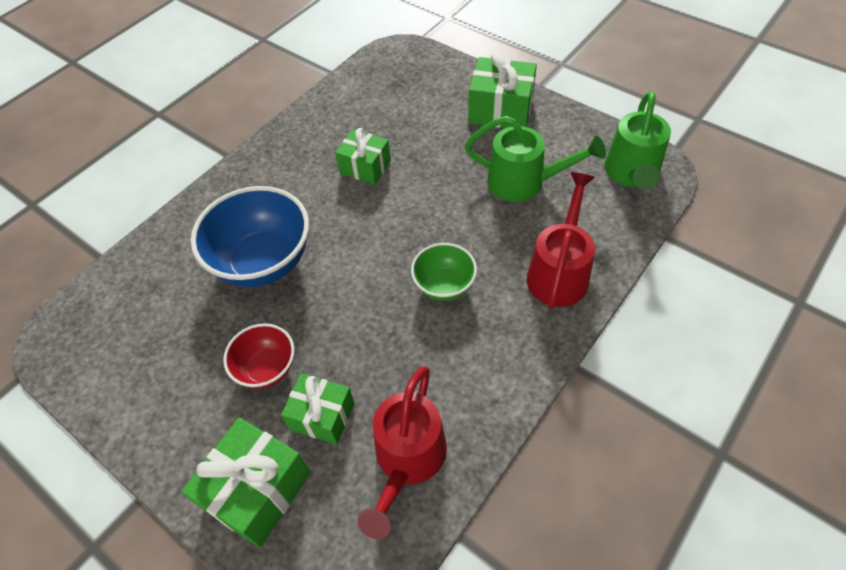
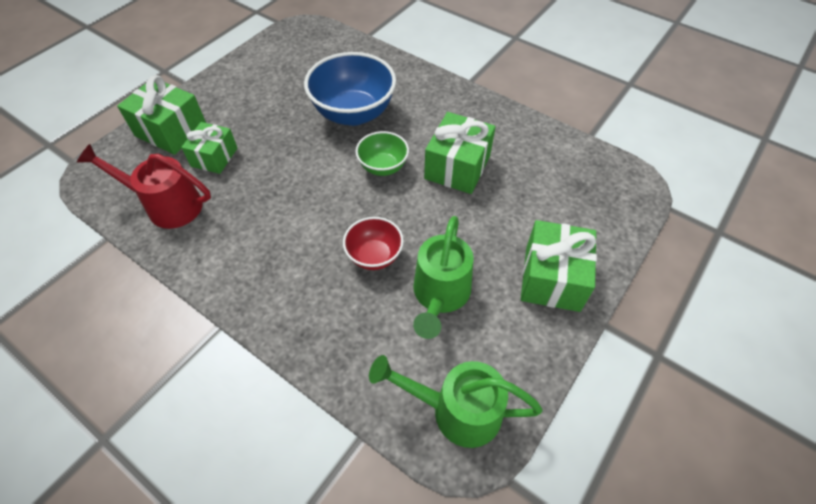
camera: 85 degrees right, 0 degrees up
(267, 368) = (259, 125): red bowl -> red bowl (374, 256)
(365, 167) = (457, 167): green gift -> green gift, size x1.50
(444, 285) = (316, 226): green bowl -> green bowl (383, 167)
(559, 271) = (321, 319): red watering can -> none

